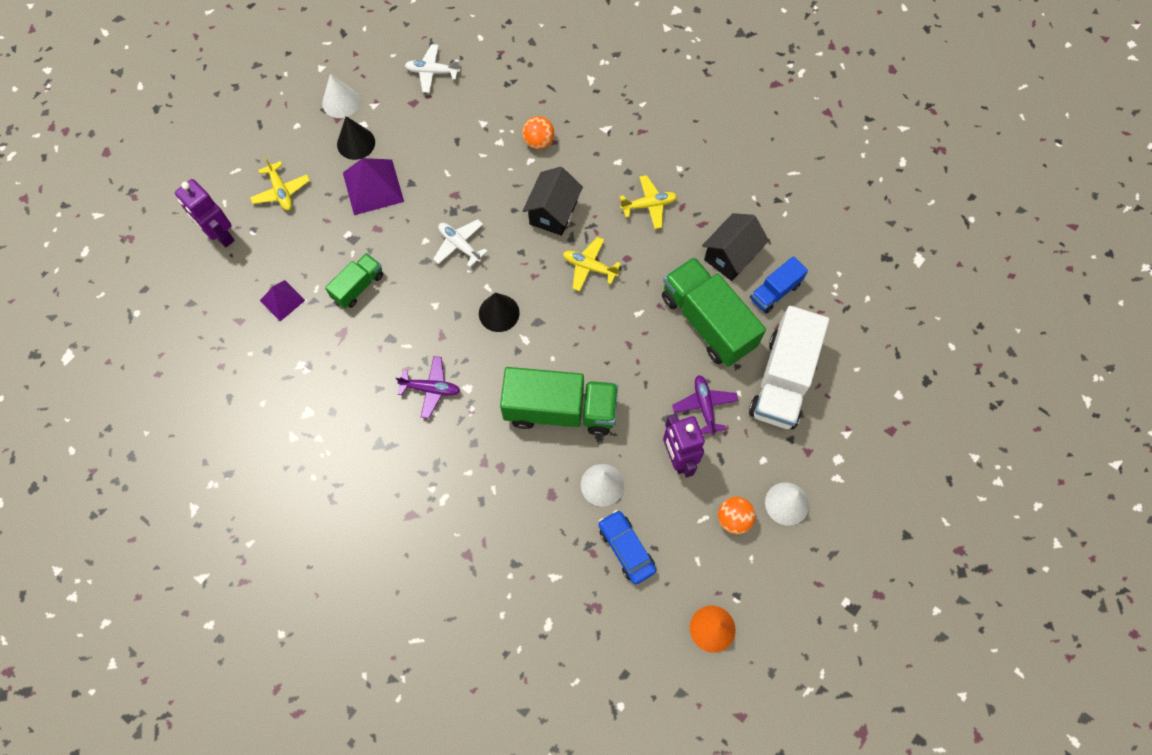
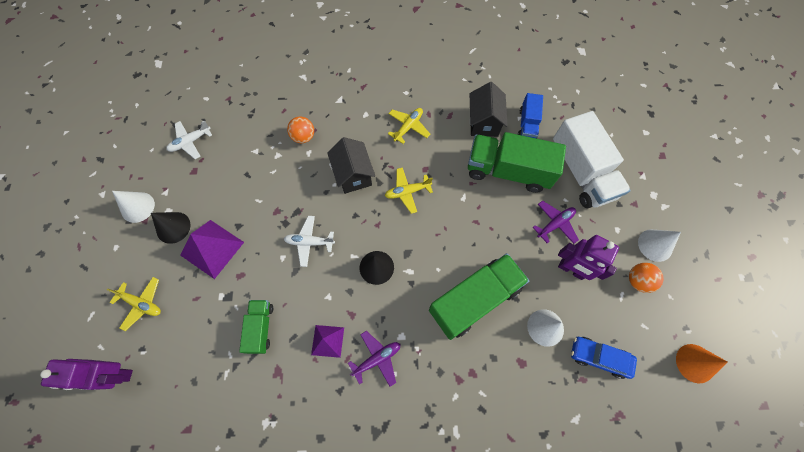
camera: 40 degrees left, 0 degrees up
(282, 300) = (210, 385): purple pyramid -> purple pyramid (327, 341)
(704, 406) = (555, 224): purple plane -> purple plane turned 105 degrees clockwise

